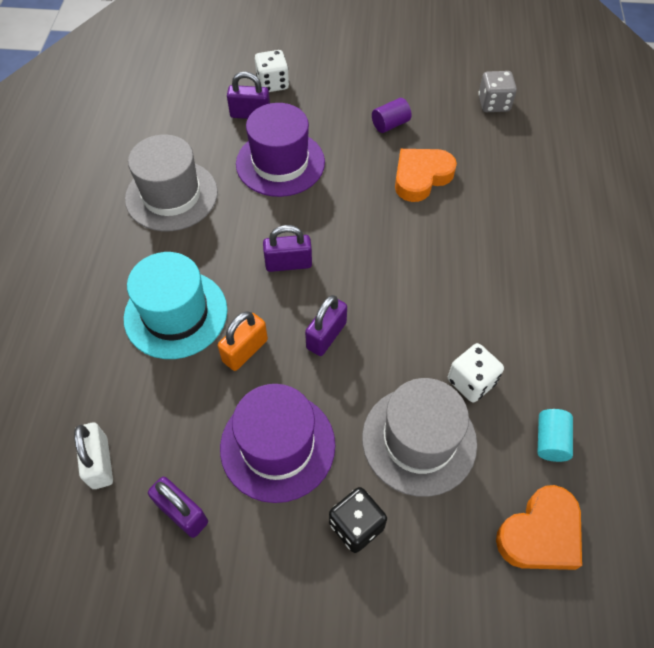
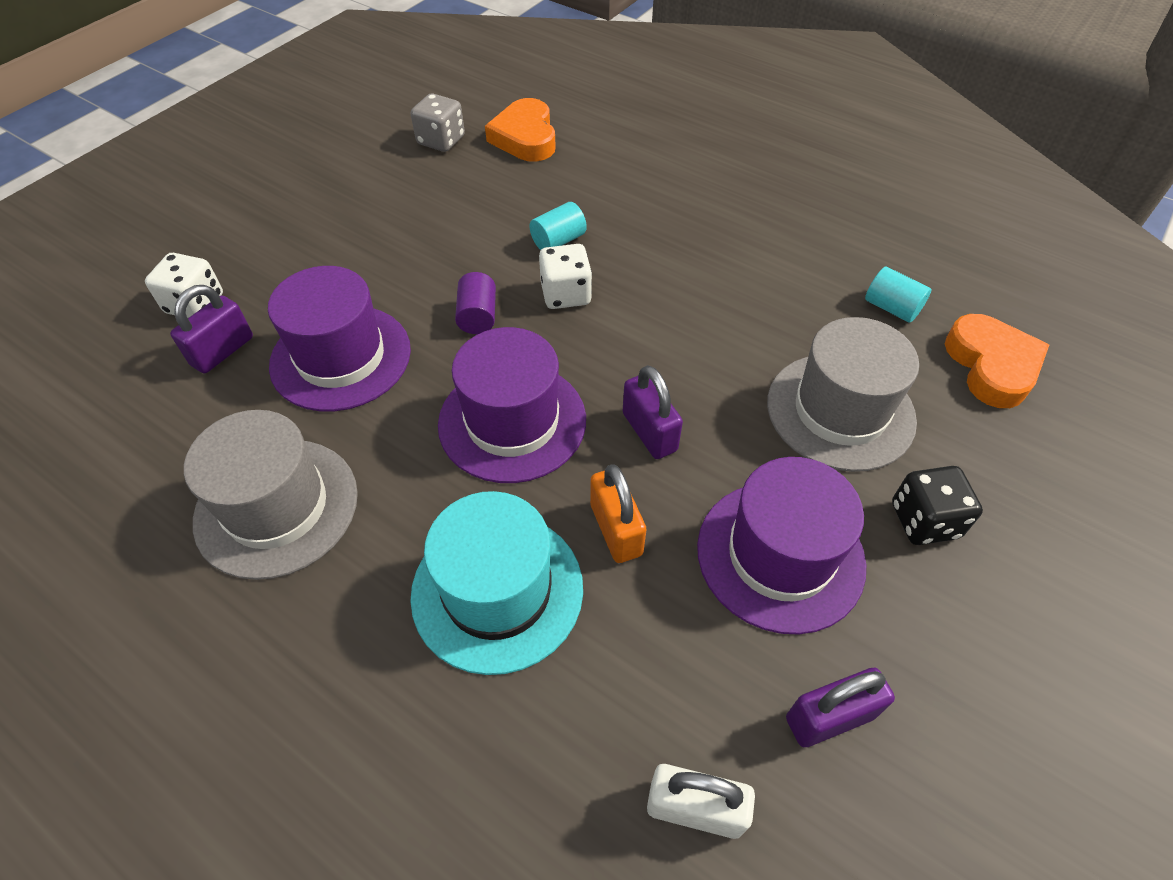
camera: 60 degrees left, 5 degrees down
(288, 263) = (512, 421): purple padlock -> purple hat
(390, 124) = (385, 230): purple cylinder -> purple cylinder (478, 316)
(421, 177) = (488, 242): orange heart -> orange heart (525, 137)
(452, 211) = (558, 241): none -> turquoise cylinder
(471, 381) = (790, 332): white dice -> white dice (566, 294)

